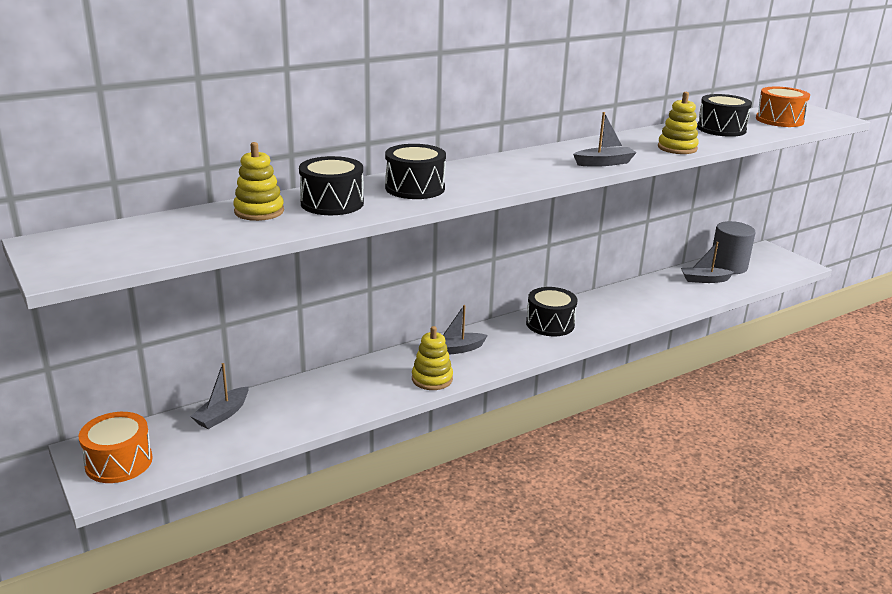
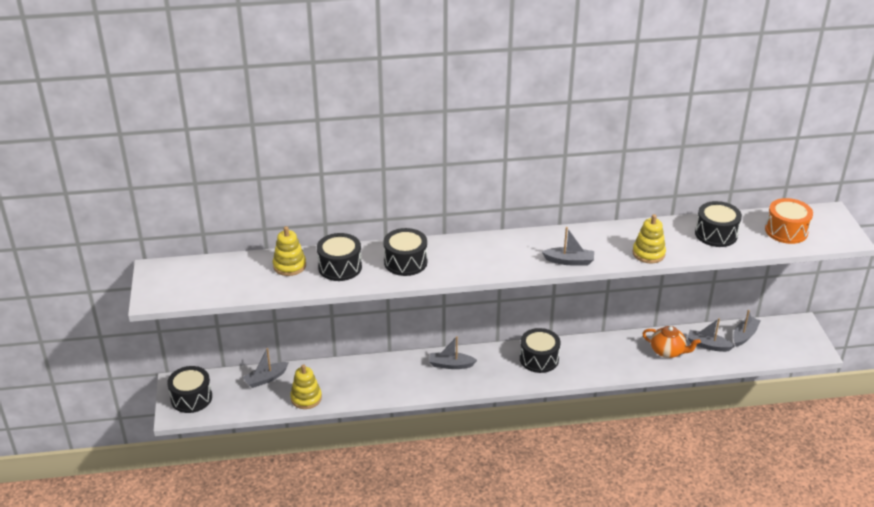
camera: 25 degrees right, 10 degrees up
(119, 462) = (191, 398): orange drum -> black drum
(432, 379) = (417, 387): yellow stacking toy -> yellow stacking toy (306, 398)
(672, 292) = (667, 351): none -> orange teapot
(728, 266) = (744, 335): grey cylinder -> grey boat

